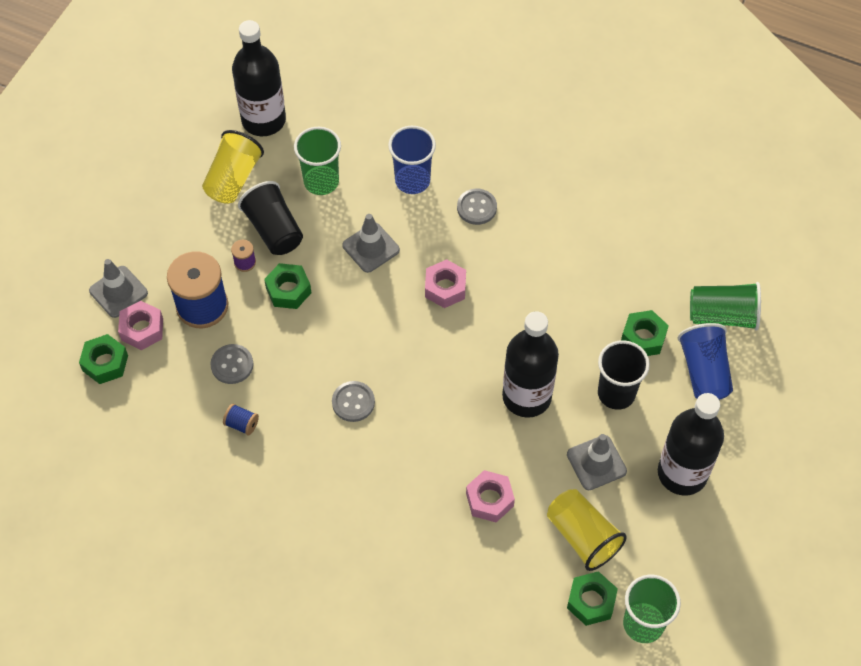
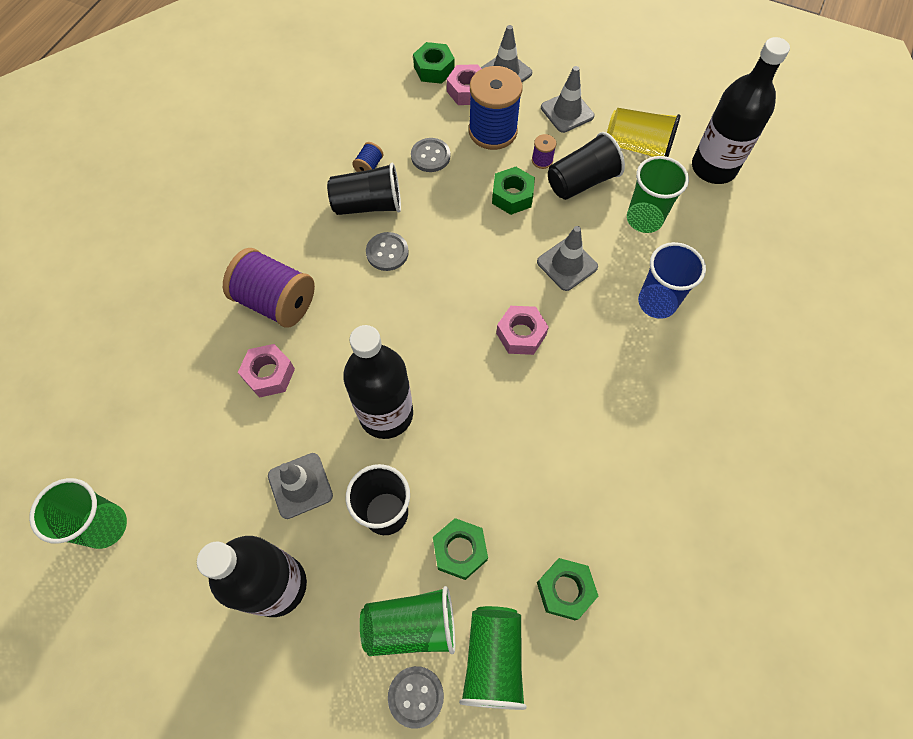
camera: 90 degrees right, 5 degrees up
(181, 237) = (567, 112): none -> grey traffic cone
(293, 422) = (368, 205): none -> black cup
(409, 501) = (276, 301): none -> purple spool
(476, 207) = (629, 367): grey button -> grey button (416, 696)
(582, 536) = (215, 466): yellow cup -> none
(591, 601) = (141, 471): green nut -> green nut (565, 590)
(704, 372) = (411, 625): blue cup -> green cup

